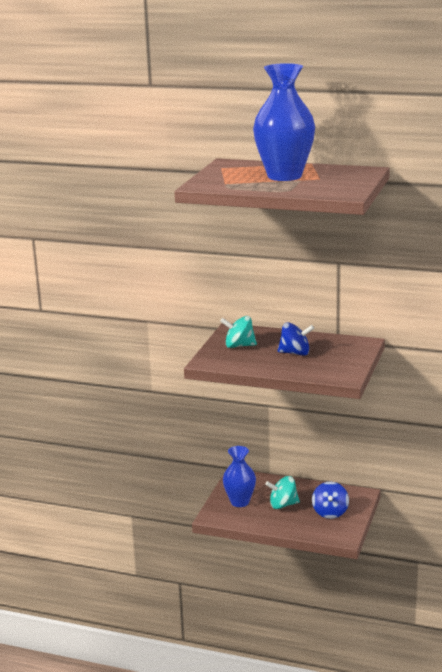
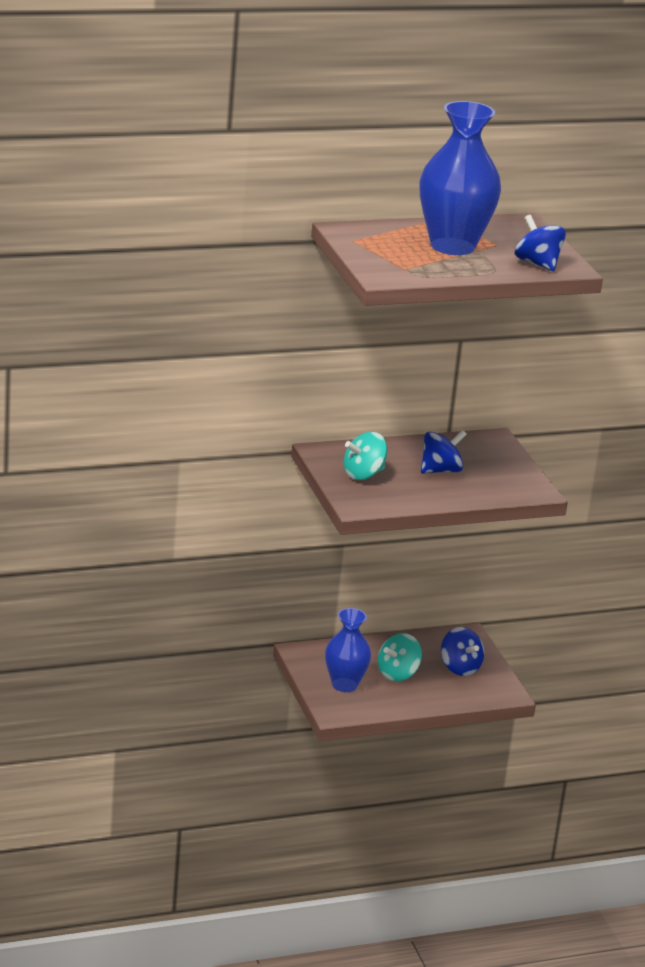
camera: 40 degrees left, 5 degrees up
(327, 190) = (537, 263): none -> blue spinning top

